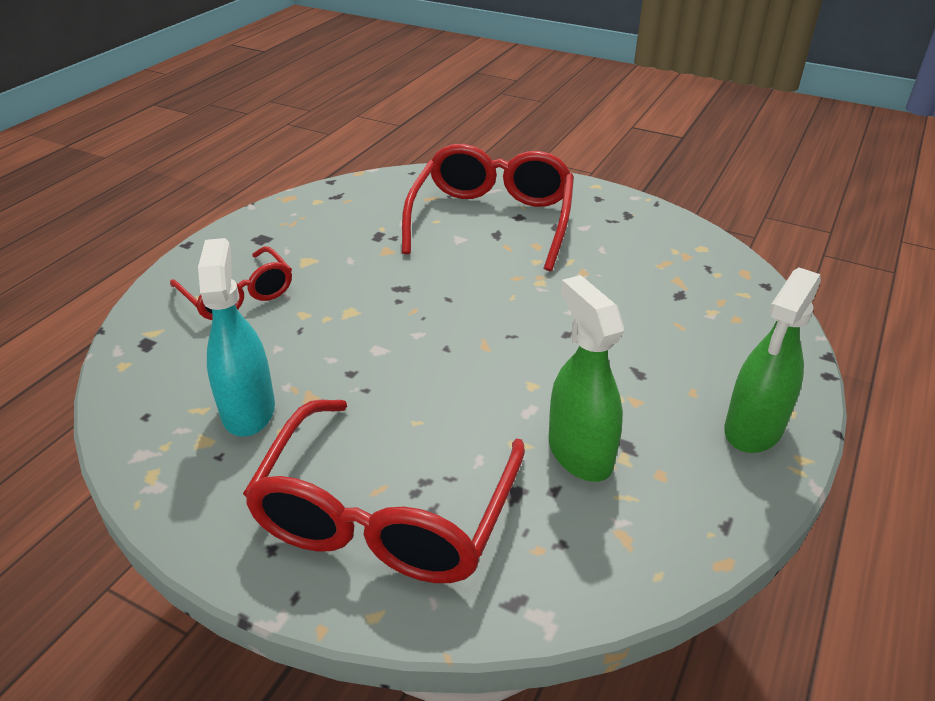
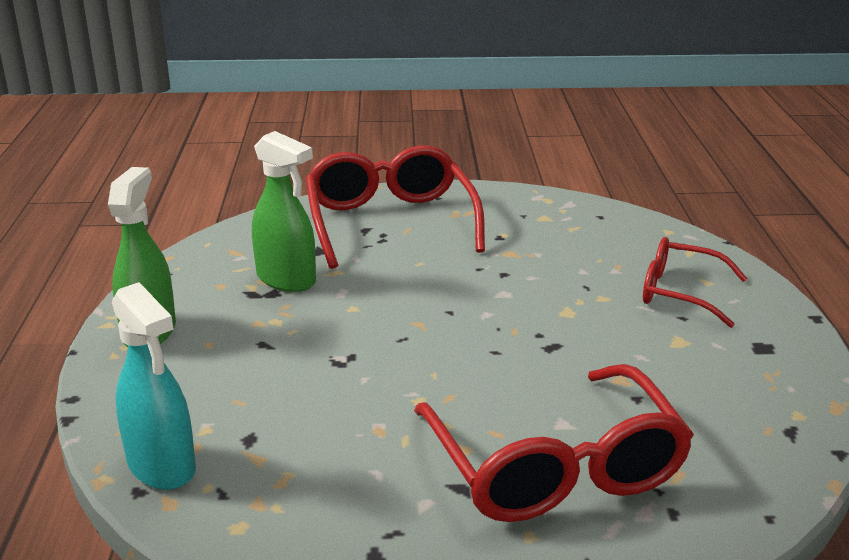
camera: 150 degrees right, 10 degrees down
(248, 410) = (541, 236): turquoise spray bottle -> turquoise spray bottle (162, 466)

